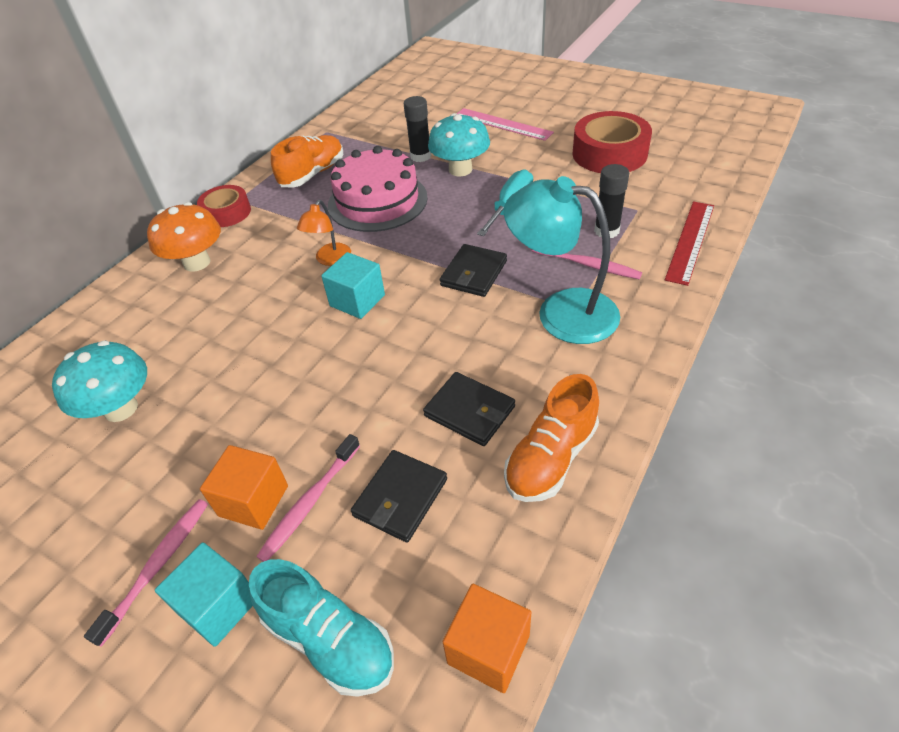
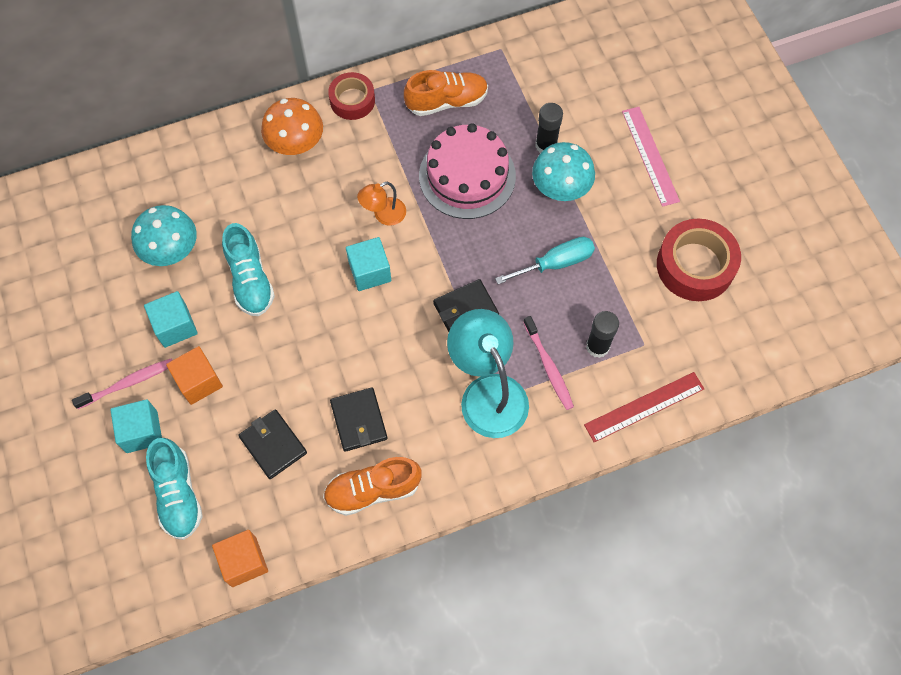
camera: 35 degrees right, 20 degrees up
(179, 469) = (175, 326): none -> turquoise cube
(237, 377) = (250, 280): none -> turquoise shoe
(310, 502) = (226, 408): pink toothbrush -> none
(400, 497) = (273, 445): black wallet -> black wallet turned 75 degrees clockwise

